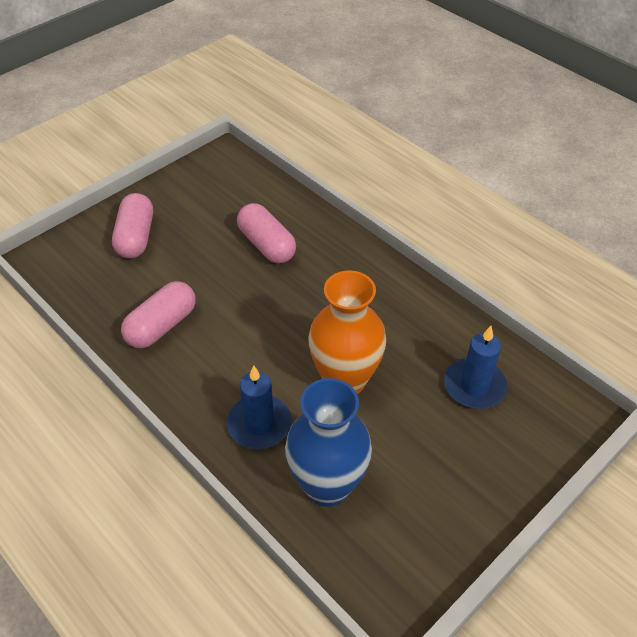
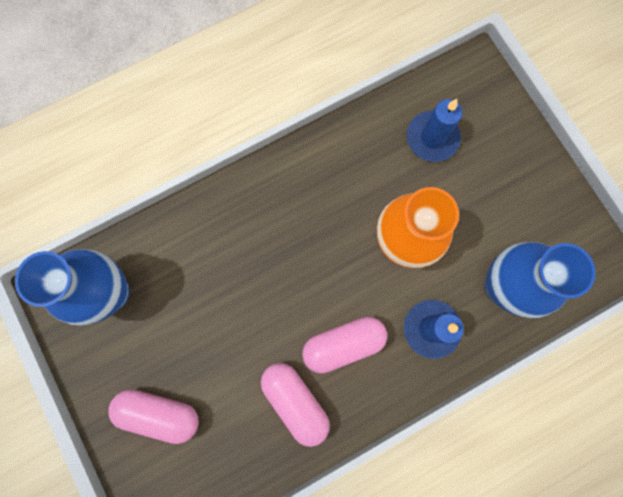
camera: 75 degrees left, 30 degrees up
(232, 187) = (111, 292): none -> blue vase
(266, 245) = (213, 274): pink capsule -> pink capsule (343, 344)

